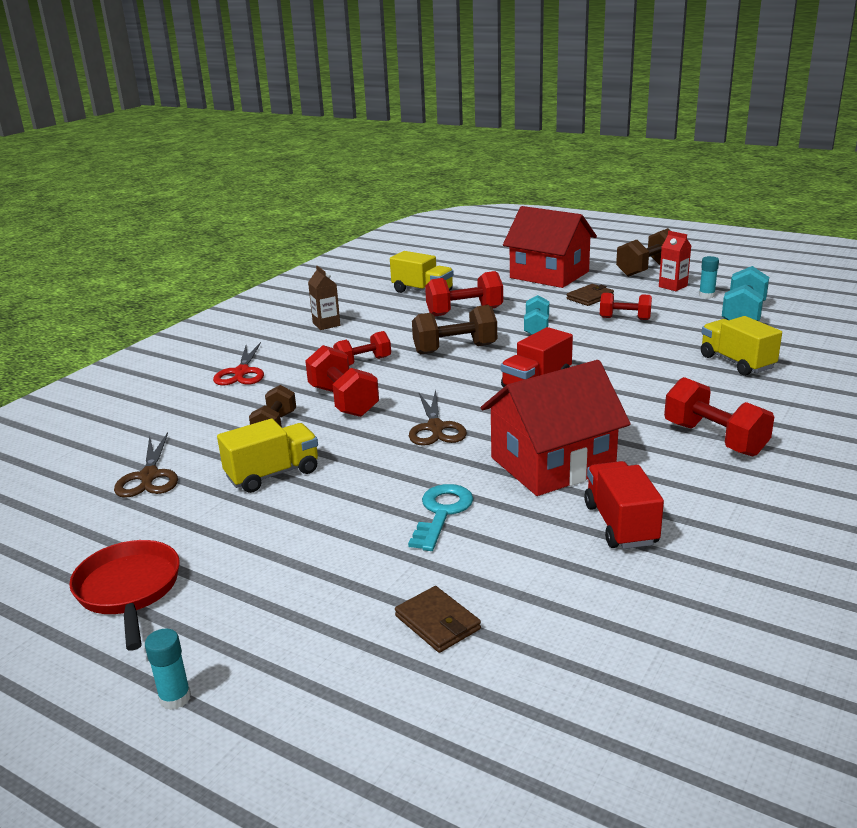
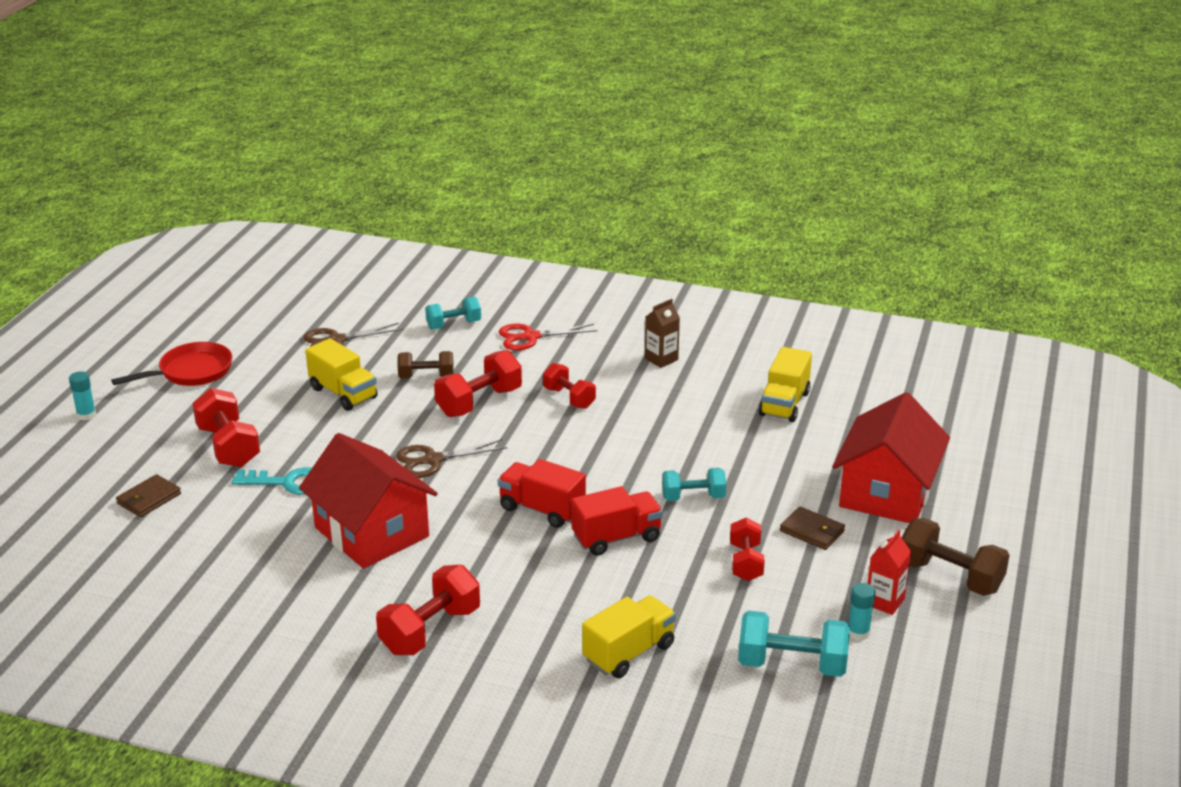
camera: 75 degrees right, 5 degrees up
(181, 407) = (453, 325): none -> turquoise dumbbell
(455, 349) = (616, 448): brown dumbbell -> none
(464, 312) = (727, 441): red dumbbell -> red dumbbell (228, 447)
(620, 524) = (272, 575): red truck -> red truck (616, 538)

